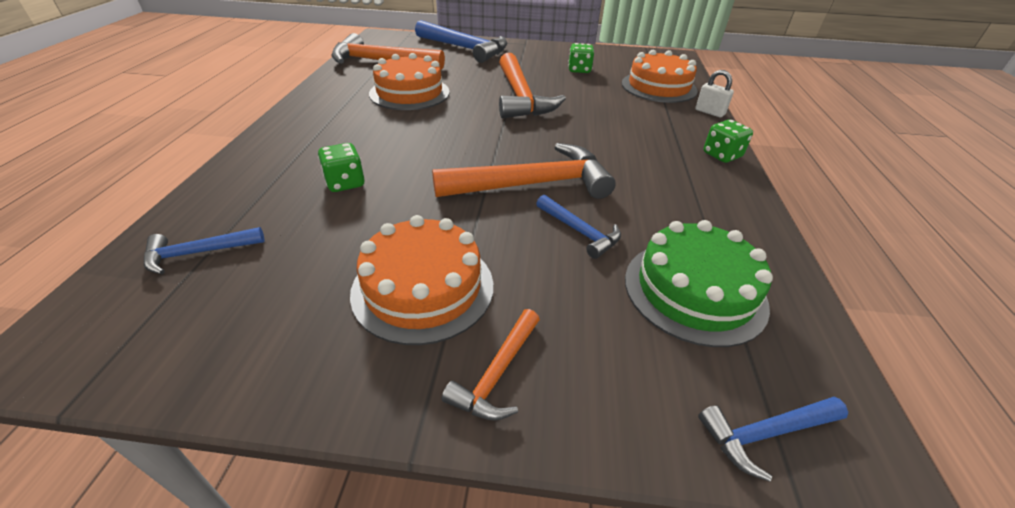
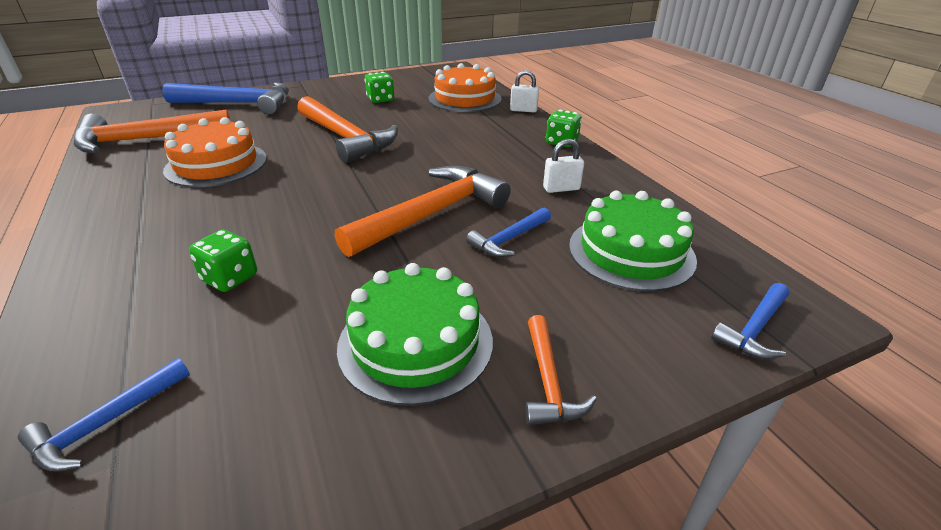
camera: 30 degrees left, 5 degrees down
(423, 288) = (415, 342): orange cake -> green cake
(580, 232) = (509, 239): blue hammer -> blue hammer turned 120 degrees clockwise
(677, 201) = (561, 188): none -> white padlock

